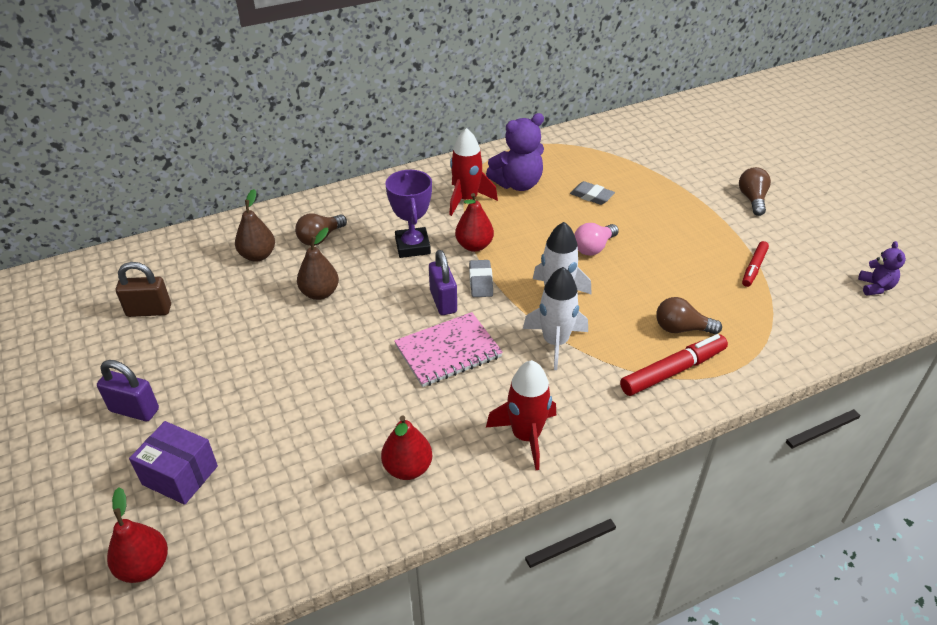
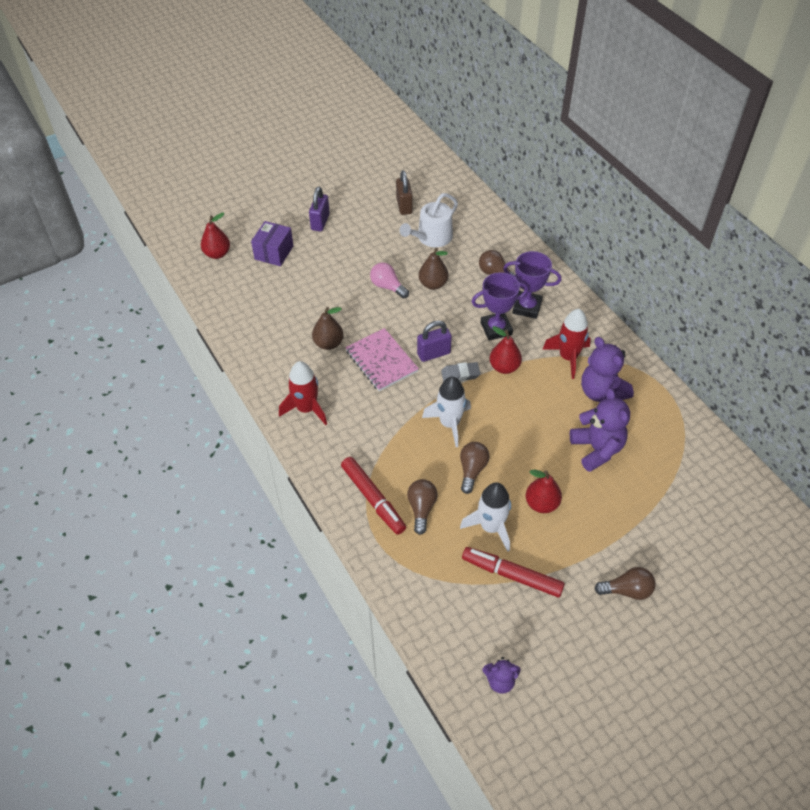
camera: 85 degrees right, 10 degrees up
(230, 288) = (431, 238): none -> white watering can
(258, 255) = (468, 244): brown pear -> brown pear (328, 343)
(384, 220) = (527, 307): none -> purple trophy
(408, 468) = (279, 350): red pear -> red pear (541, 504)
(555, 342) = (397, 423): white rocket -> white rocket (491, 527)
(591, 196) = (597, 449): grey eraser -> purple teddy bear
(593, 248) = (518, 449): pink light bulb -> pink light bulb (387, 287)
(623, 284) = (472, 470): none -> brown light bulb
(754, 268) = (511, 575): red marker -> red marker, size x1.61

